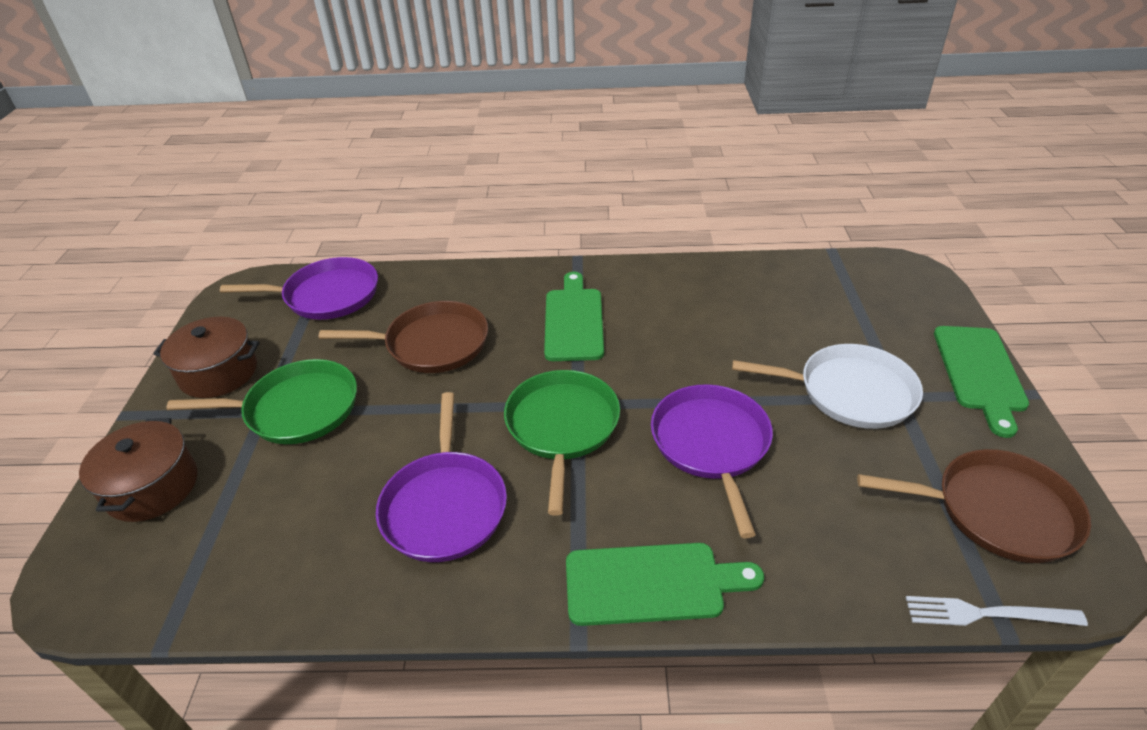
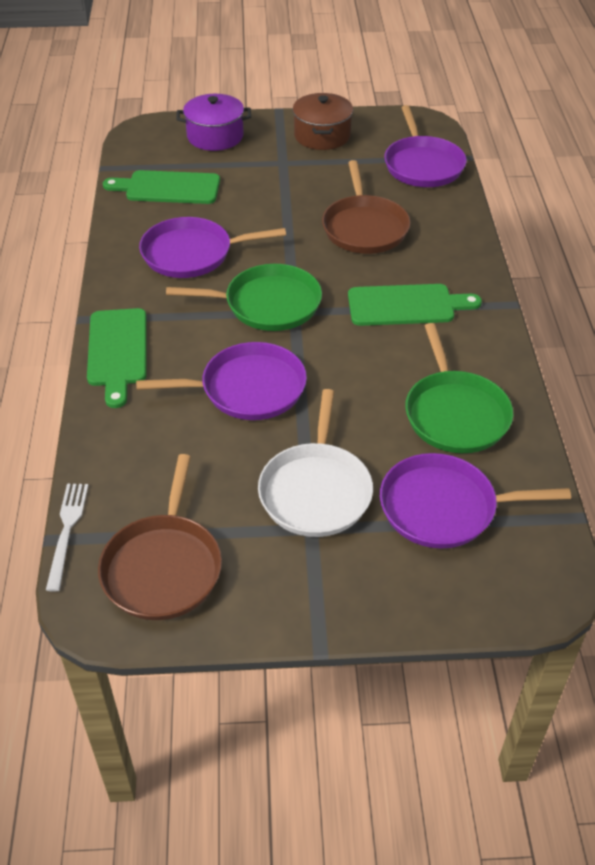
camera: 85 degrees right, 5 degrees up
(152, 487) = (215, 136): brown pot -> purple pot
(296, 409) = (285, 176): green pan -> green pan (455, 413)
(844, 314) = (444, 507): none -> purple pan
(979, 372) = (352, 608): green cutting board -> green cutting board (168, 188)

